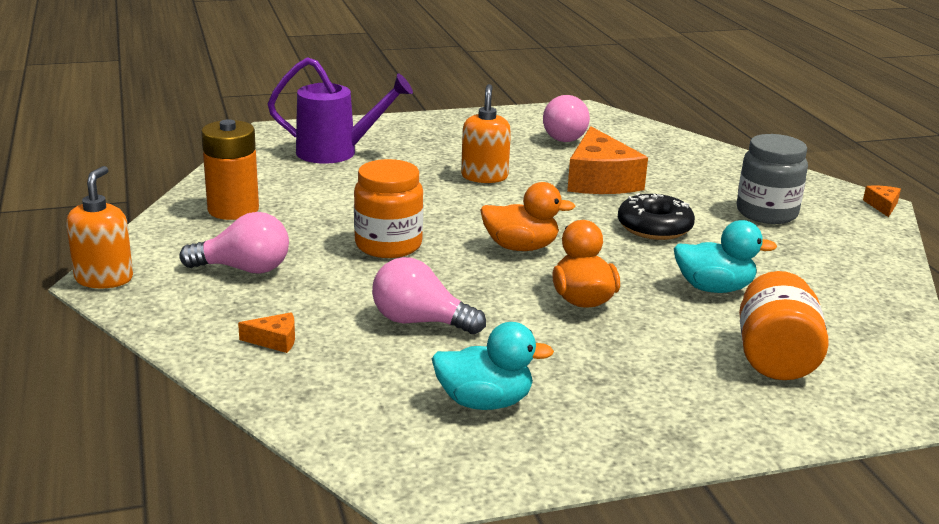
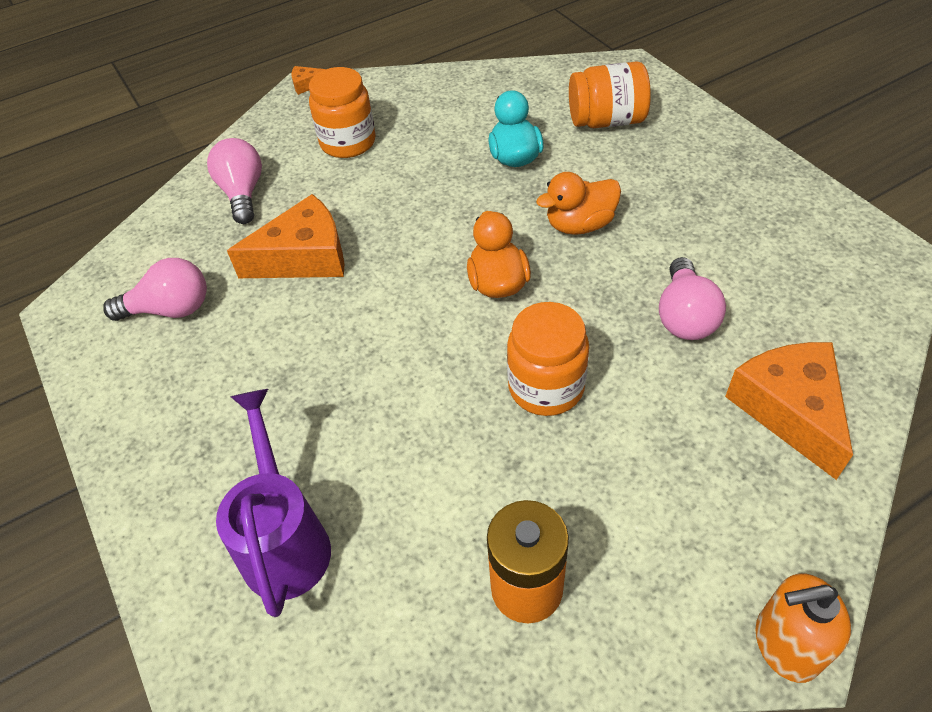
camera: 100 degrees left, 25 degrees up
(244, 269) = (673, 500): pink light bulb -> pink light bulb (243, 193)
(275, 340) = (789, 410): orange cheese -> orange cheese, size x2.32
(484, 176) = (324, 353): orange soap dispenser -> none
(484, 402) = (774, 247): turquoise duck -> none
(654, 227) = (409, 203): black donut -> none
(766, 213) = (348, 142): grey jar -> orange jar

